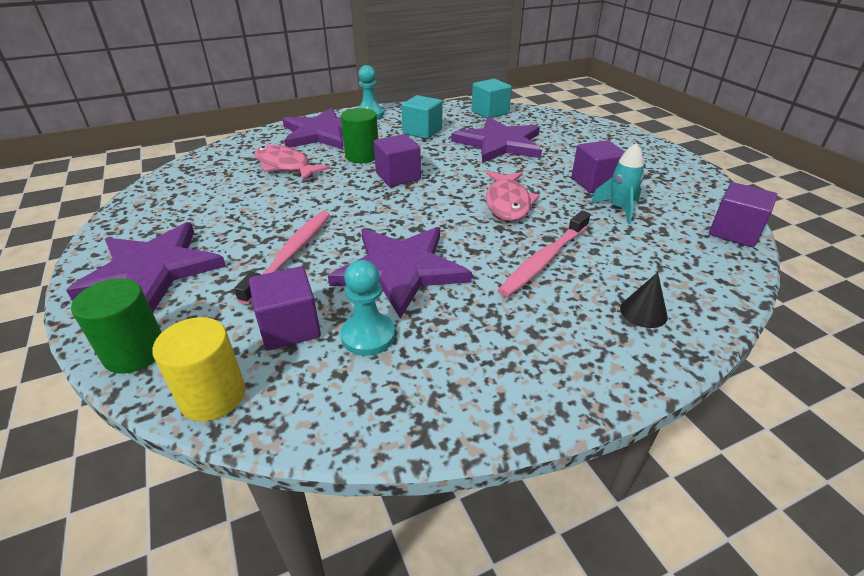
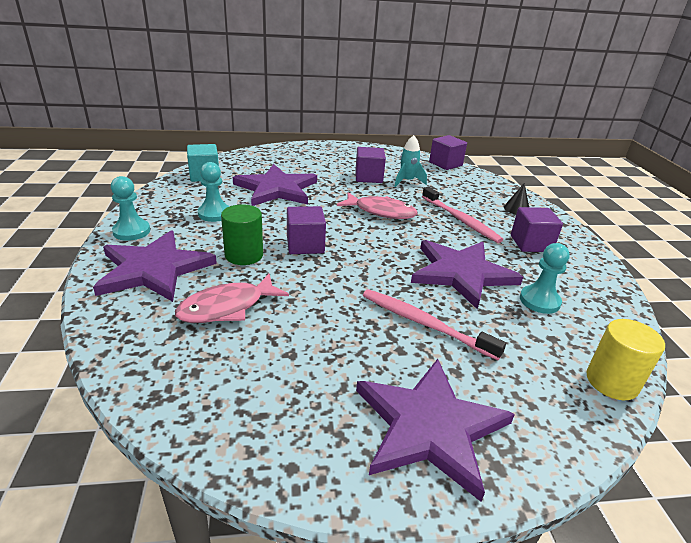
camera: 75 degrees left, 5 degrees down
(135, 352) = (568, 433): green cylinder -> none
(290, 327) = (530, 336): purple cube -> purple cube (531, 244)
(422, 131) = (214, 214): turquoise cube -> turquoise pawn

